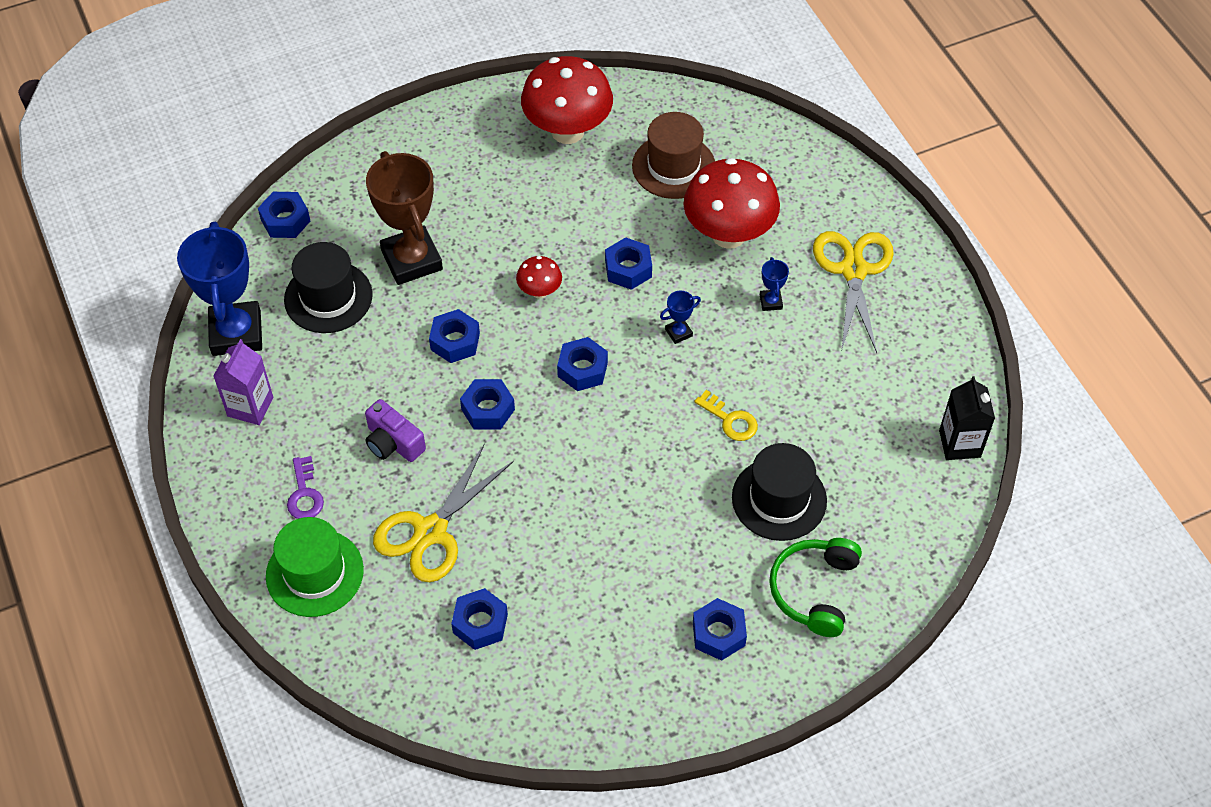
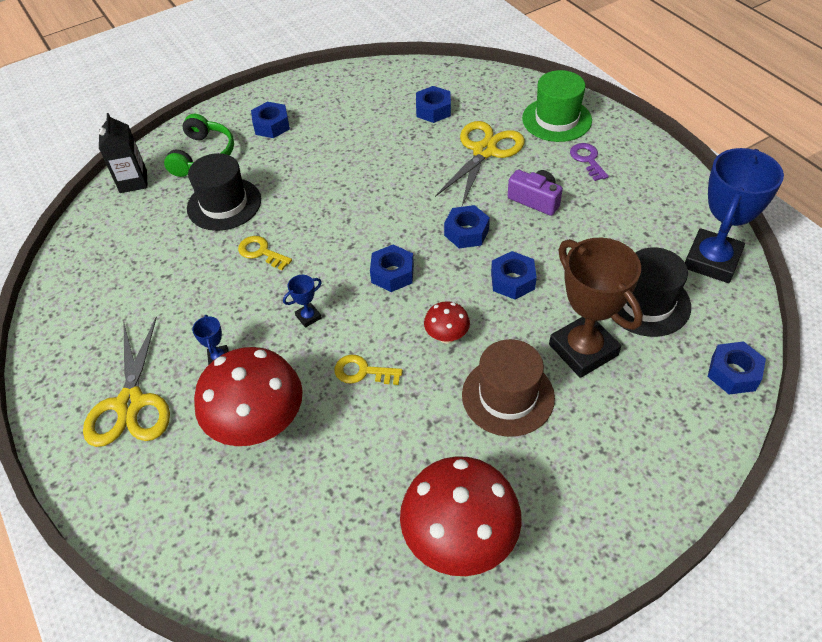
camera: 175 degrees right, 5 degrees down
(236, 333) = (712, 260): blue trophy -> blue trophy turned 45 degrees clockwise
(250, 407) = (663, 208): purple carton -> none
(628, 269) = (363, 372): blue nut -> yellow key
(673, 166) = (323, 506): brown hat -> brown hat (508, 396)
(959, 444) = (69, 261): black carton -> black carton (133, 181)

